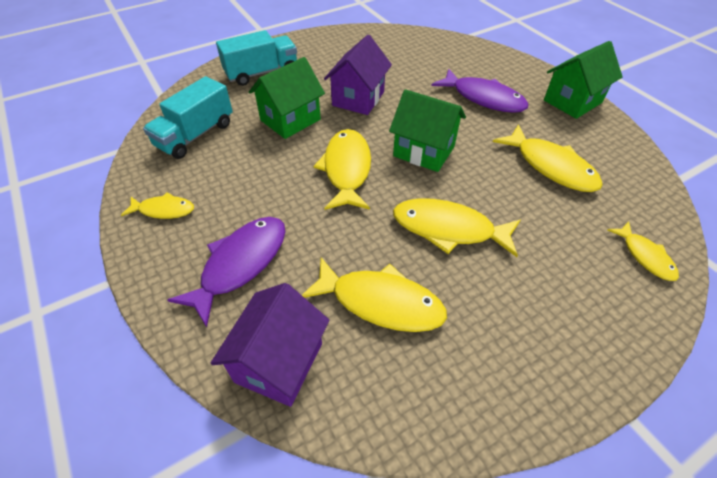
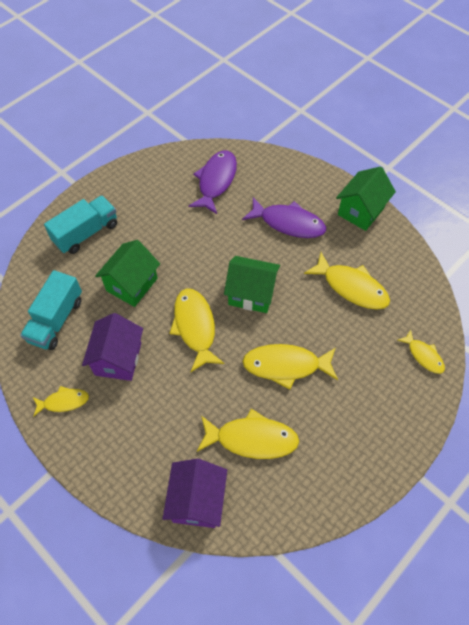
camera: 15 degrees left, 10 degrees up
(240, 264) = (143, 434): purple fish -> purple fish (216, 181)
(358, 99) = (182, 246): purple house -> purple house (118, 359)

